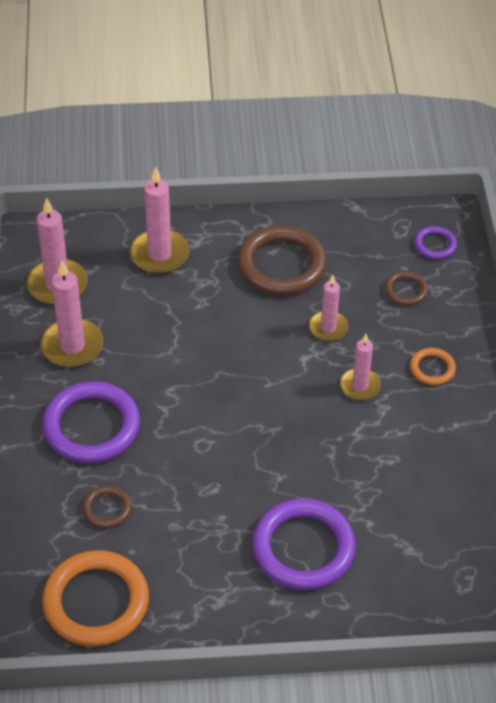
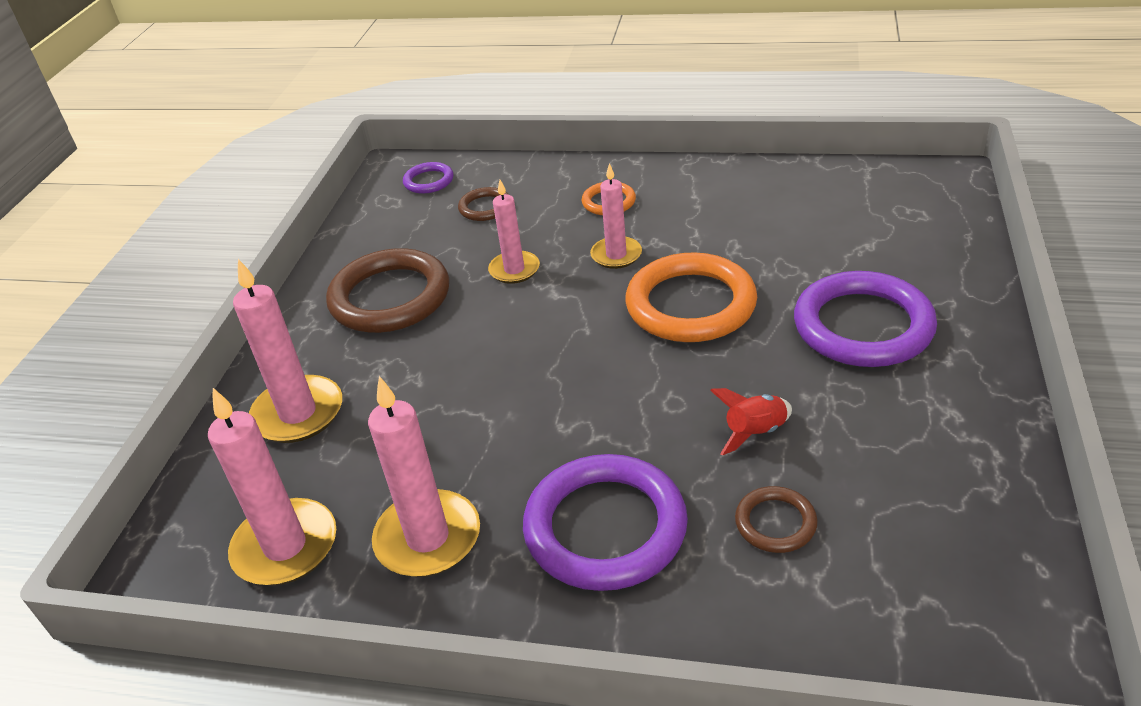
camera: 70 degrees left, 10 degrees down
(96, 602) = (959, 554): orange ring -> orange ring (690, 304)
(181, 492) = (755, 432): none -> red rocket

